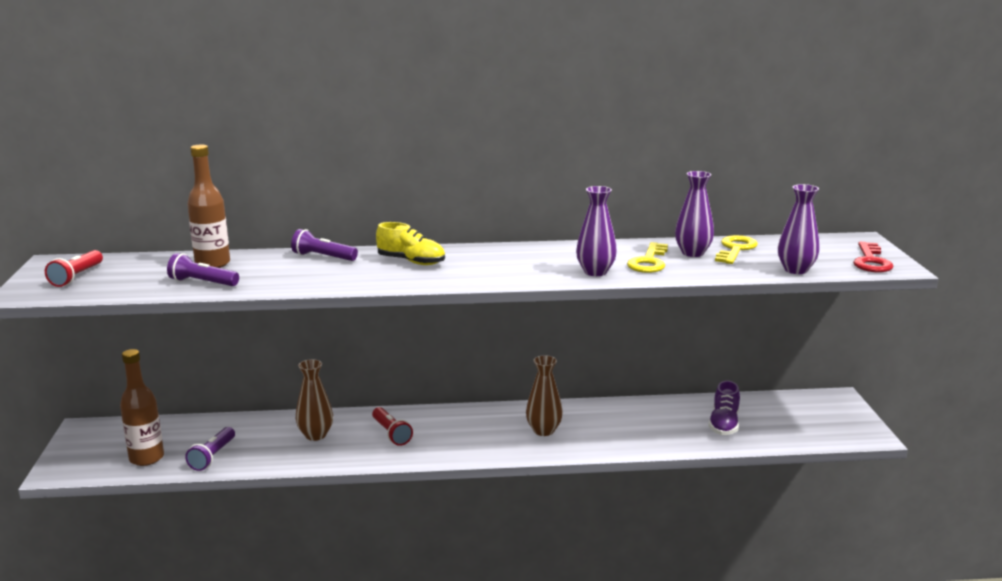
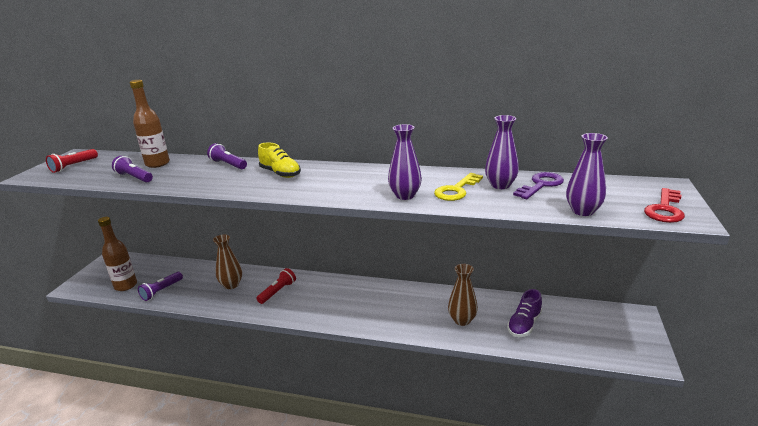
camera: 20 degrees right, 5 degrees up
(391, 433) = (278, 292): red flashlight -> red flashlight turned 135 degrees counterclockwise
(543, 430) = (381, 307): brown vase -> brown vase (462, 320)
(735, 249) = (541, 185): yellow key -> purple key

